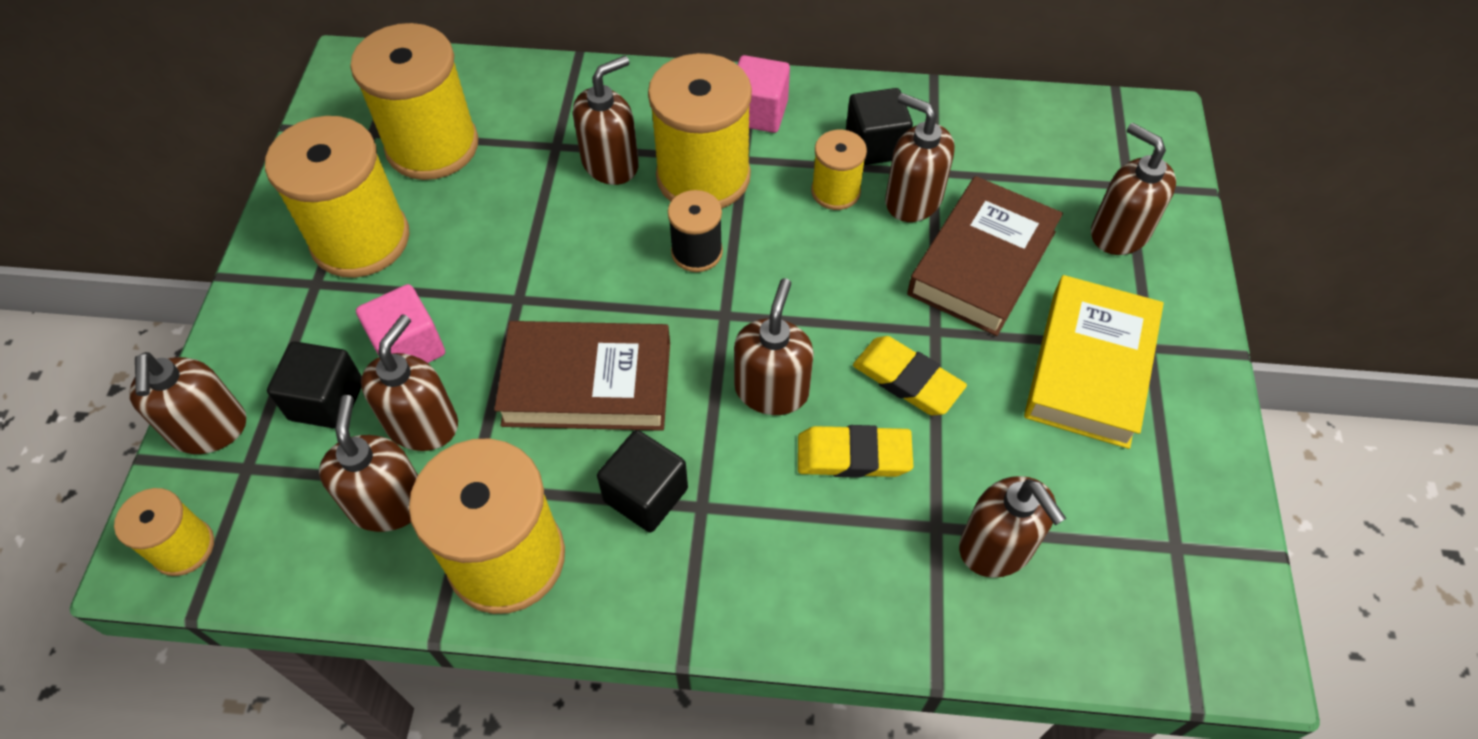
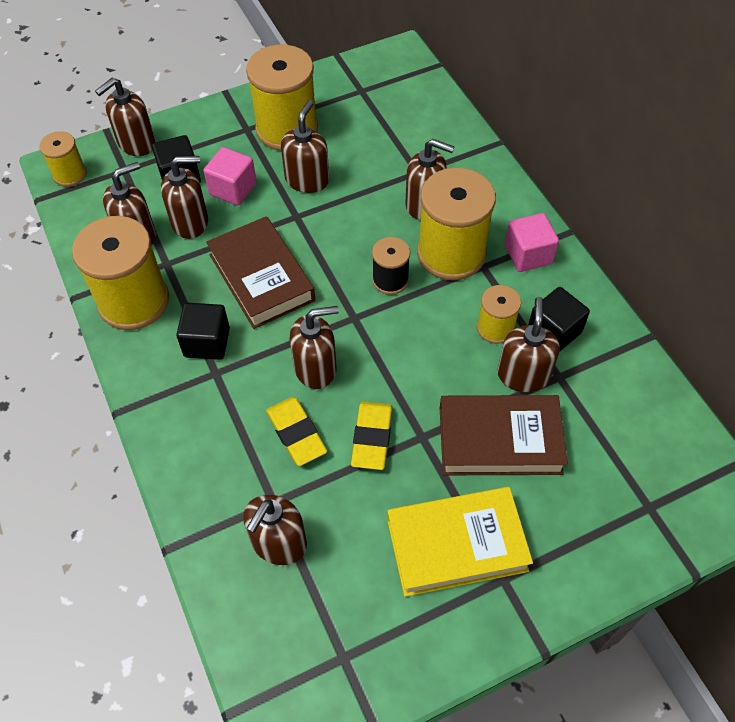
camera: 60 degrees right, 0 degrees up
(432, 146) = (372, 120): yellow spool -> none
(1119, 233) = (596, 518): brown soap dispenser -> brown soap dispenser (307, 180)

